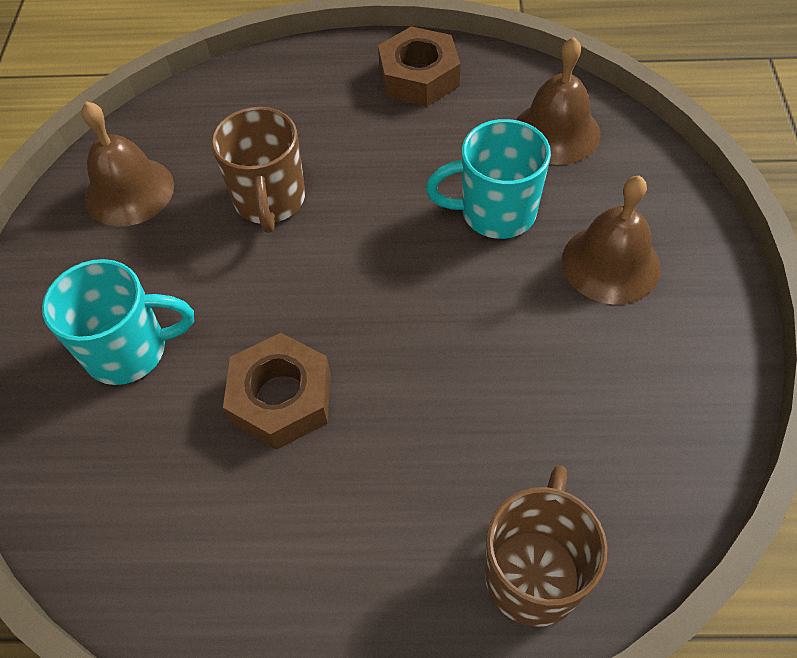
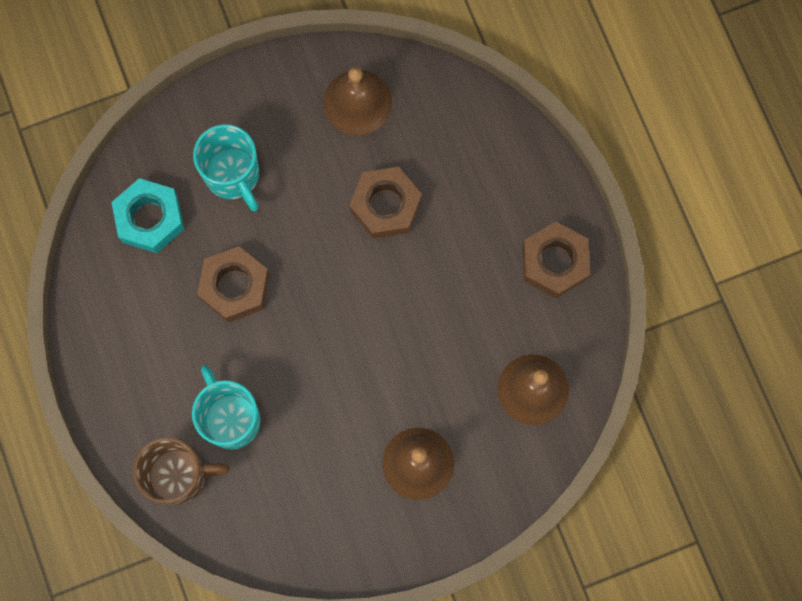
camera: 65 degrees right, 20 degrees up
(121, 479) = (150, 218): none -> turquoise nut
(270, 201) = (385, 205): brown mug -> brown nut
(495, 212) = (435, 369): turquoise mug -> turquoise mug (231, 418)

